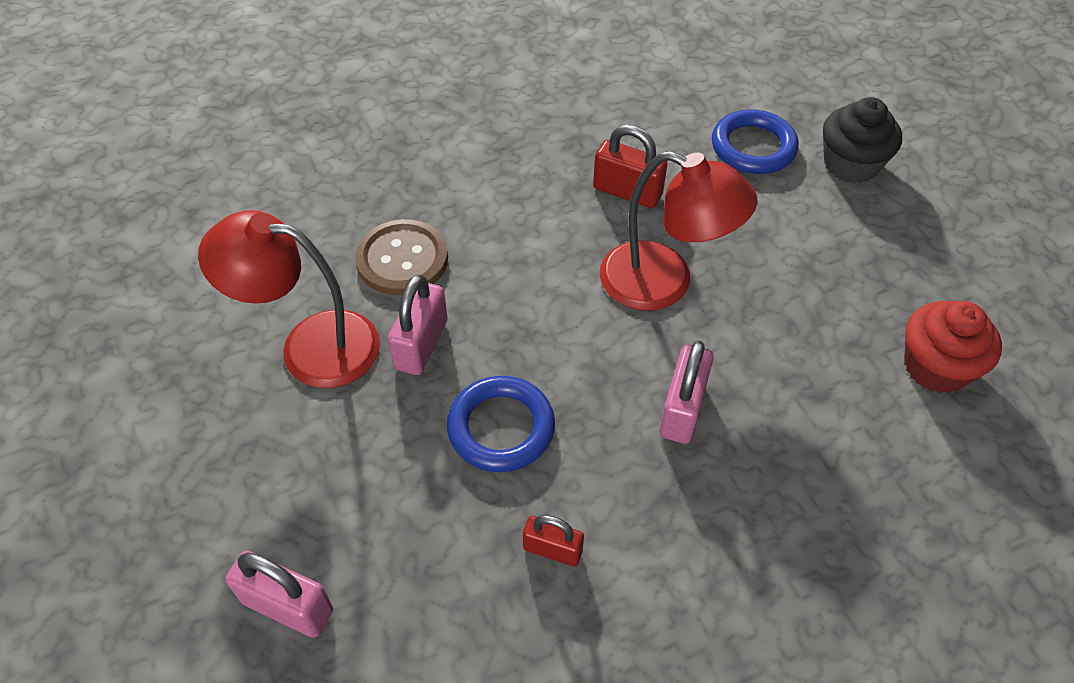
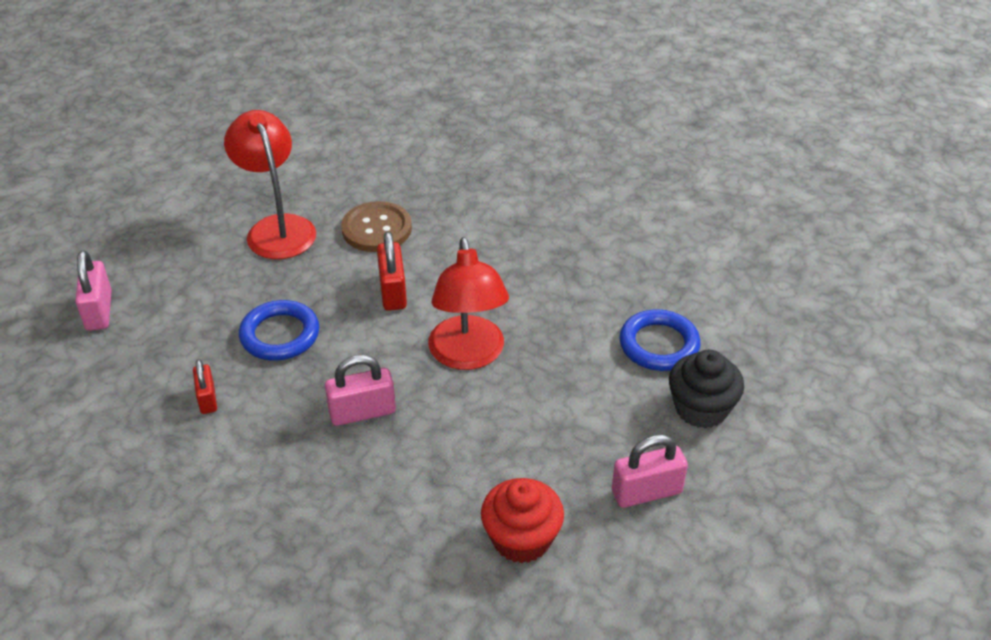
camera: 55 degrees right, 10 degrees down
(421, 344) = (316, 270): pink padlock -> pink padlock (646, 492)
(627, 192) = (540, 299): red padlock -> red padlock (393, 291)

